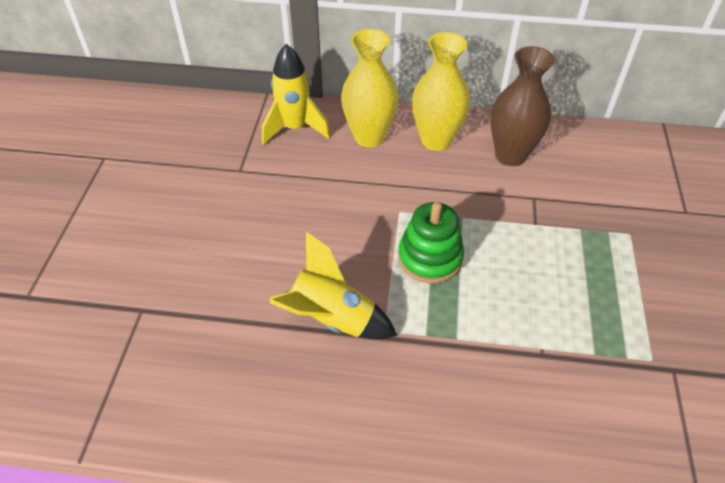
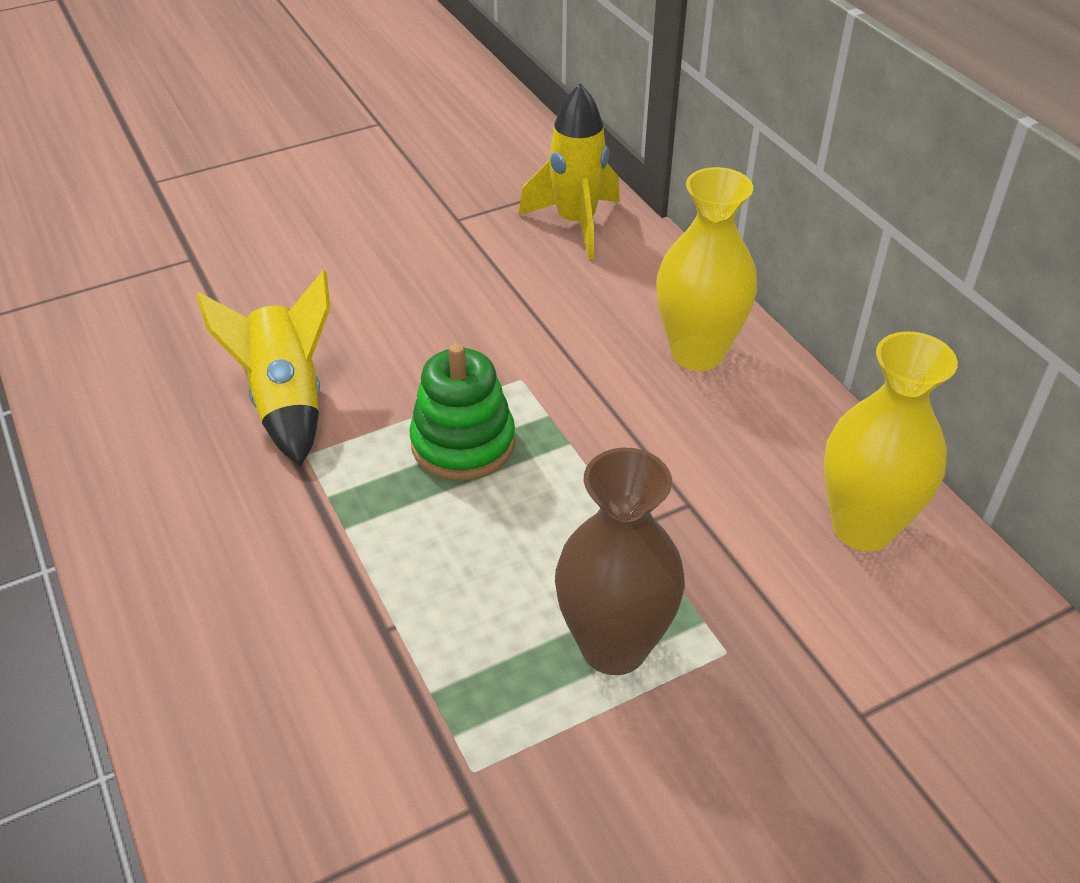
camera: 55 degrees right, 5 degrees down
(369, 137) = (632, 290): yellow vase -> yellow vase (863, 527)
(510, 155) = (755, 442): brown vase -> brown vase (614, 646)

